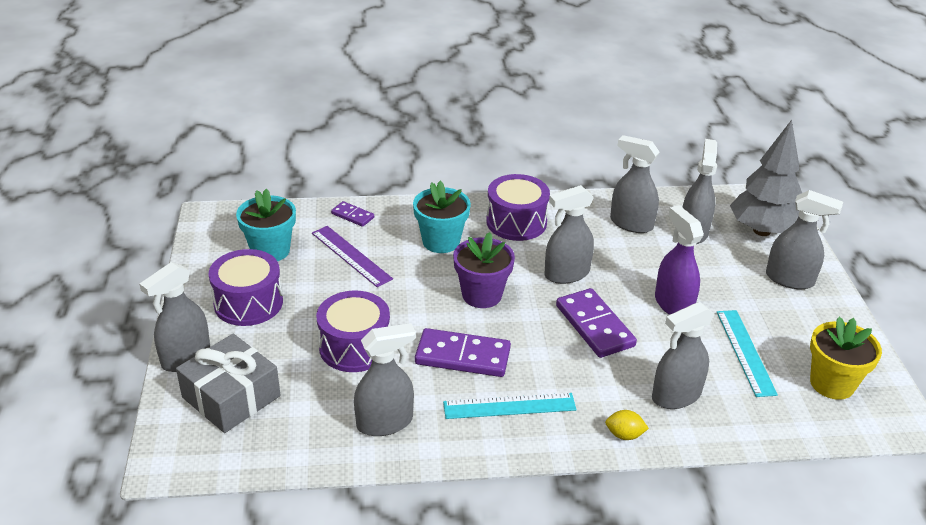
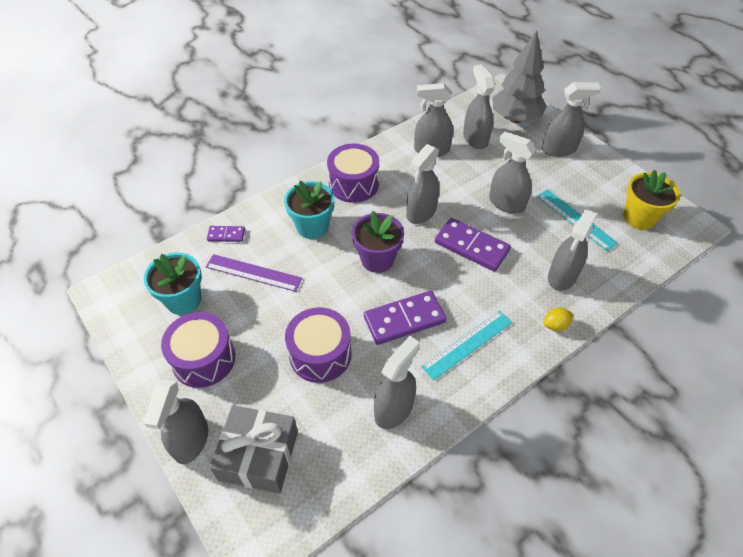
camera: 30 degrees left, 15 degrees up
(673, 304) = (506, 203): purple spray bottle -> grey spray bottle

